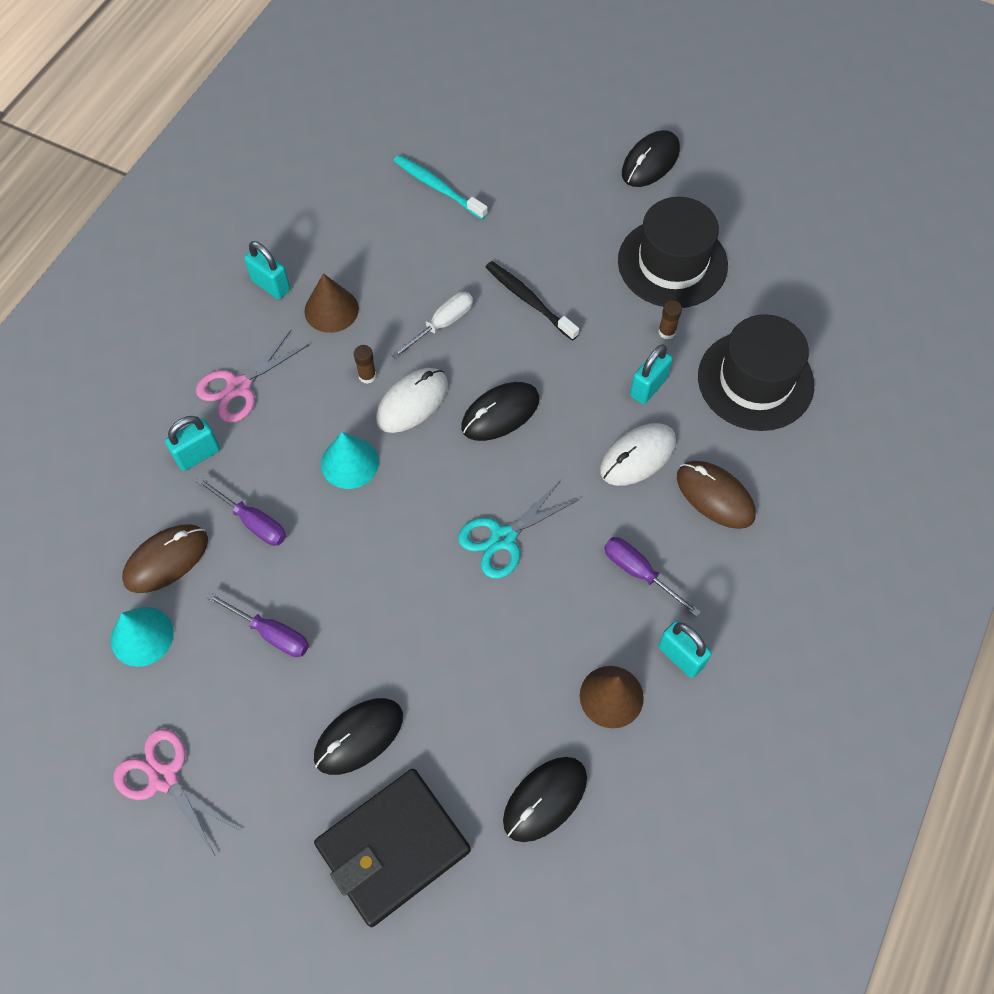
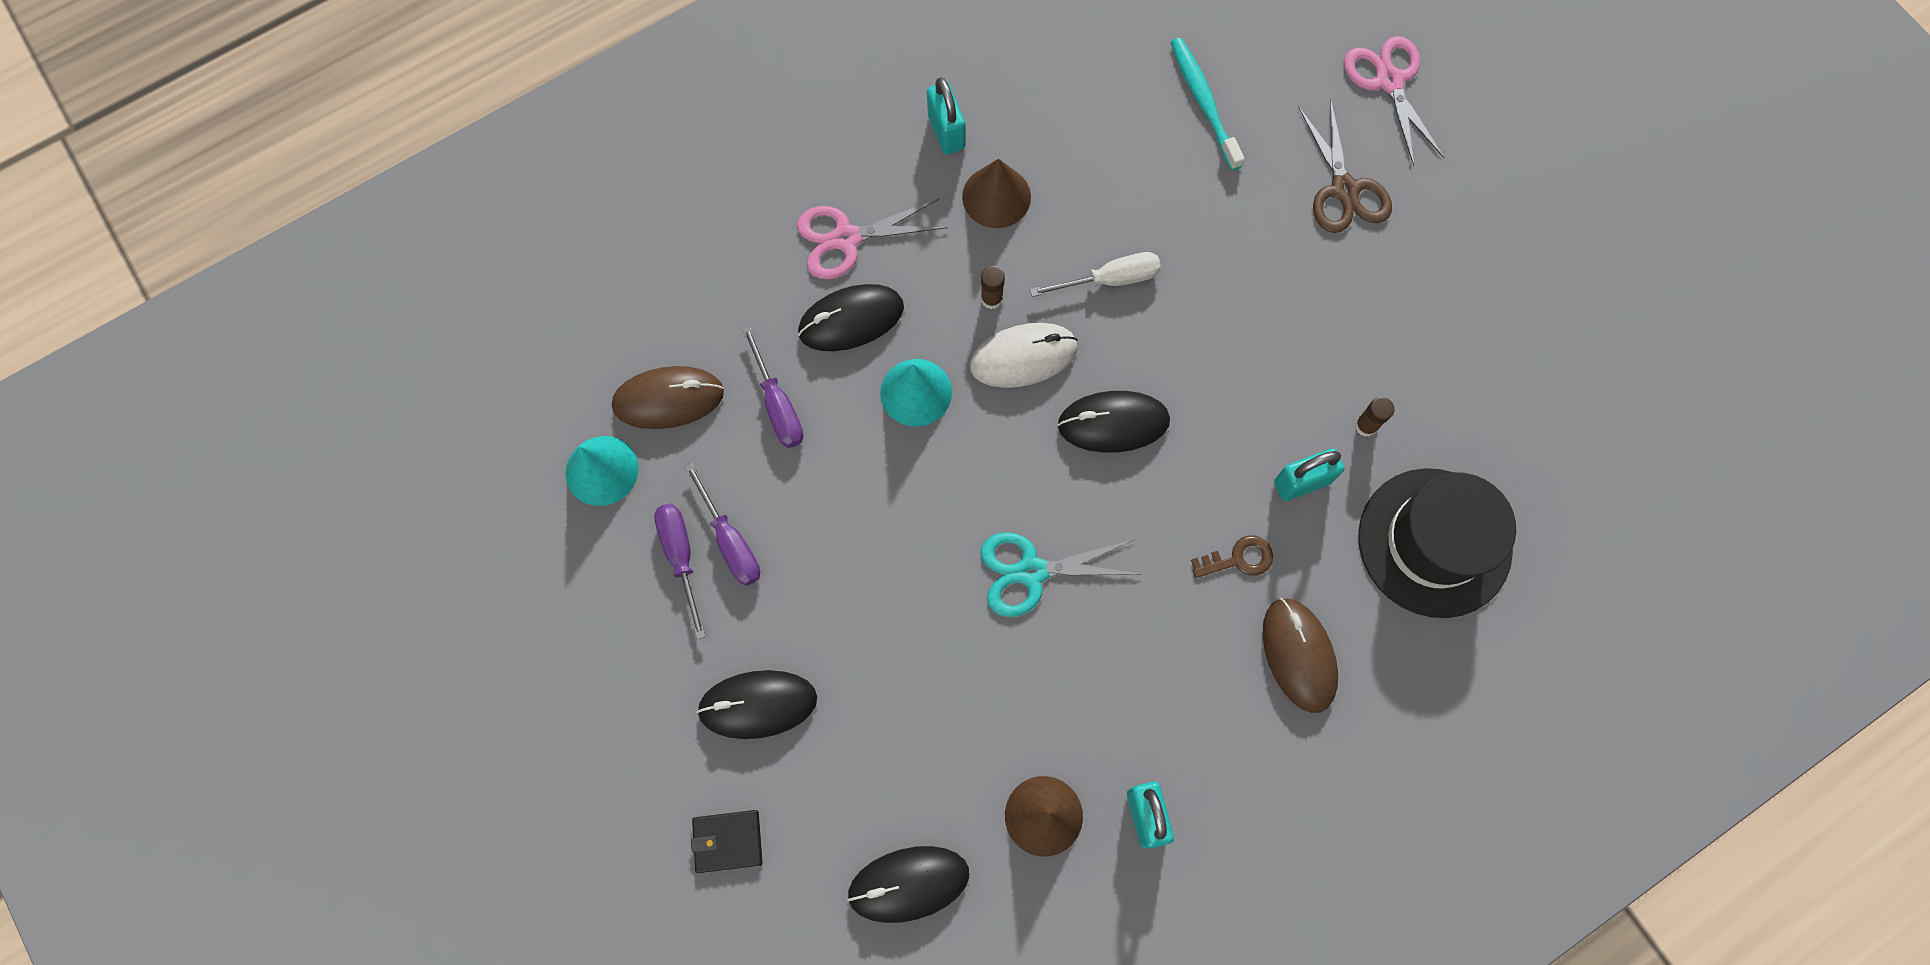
camera: 30 degrees right, 10 degrees up
(164, 778) = (546, 635): pink scissors -> pink scissors (1389, 81)
(198, 454) = (762, 296): turquoise padlock -> none
(393, 848) = (728, 841): black wallet -> black wallet, size x0.46
(529, 300) = (1227, 301): black toothbrush -> none
(562, 197) = (1344, 189): none -> brown scissors
(638, 456) = (1239, 559): white mouse -> brown key
(639, 573) = (1157, 696): purple screwdriver -> purple screwdriver (681, 557)
(650, 162) = (1481, 196): black mouse -> black mouse (851, 319)
(672, 263) = (1426, 342): black hat -> none

